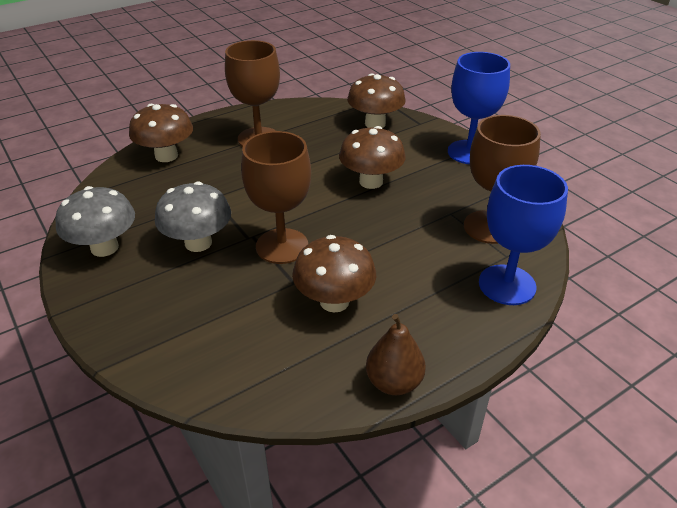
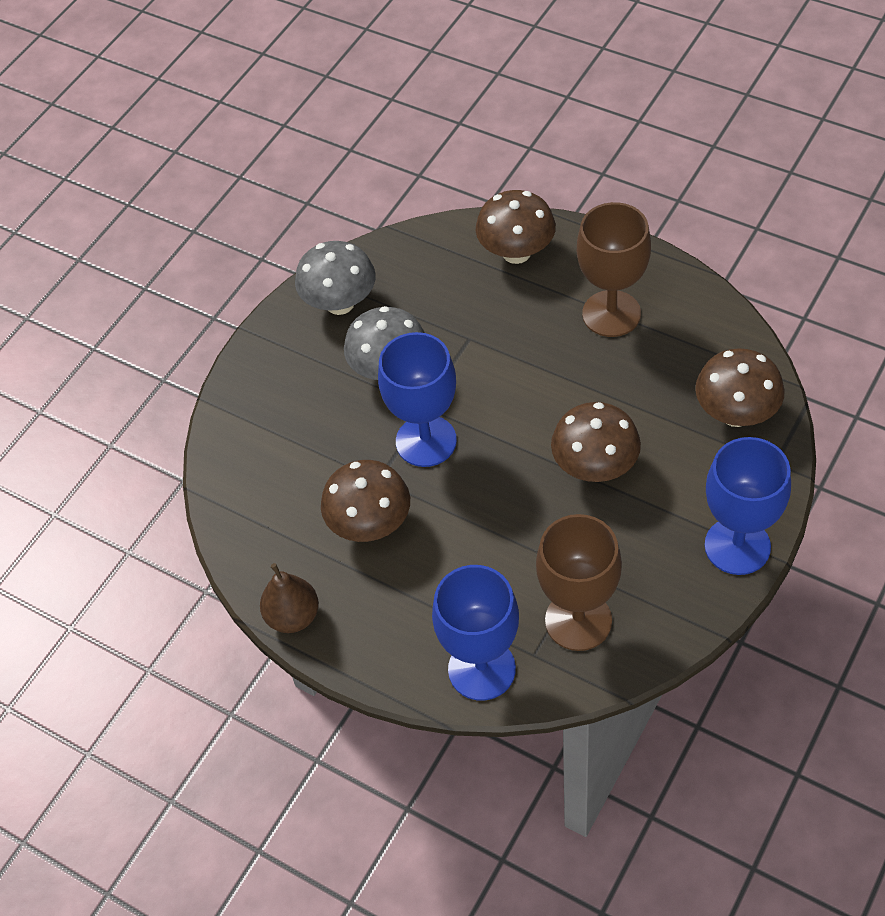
camera: 70 degrees right, 15 degrees up
(282, 246) = (426, 441): brown goblet -> blue goblet

